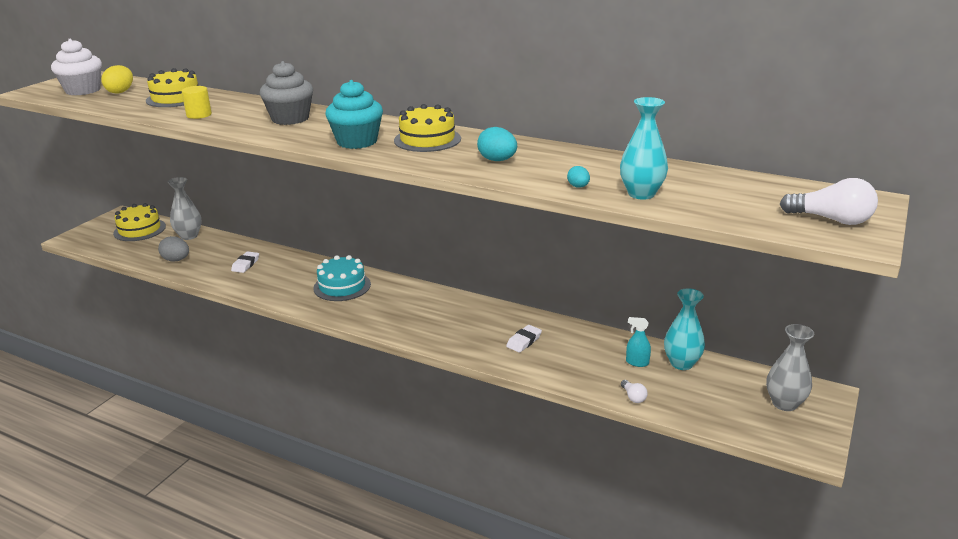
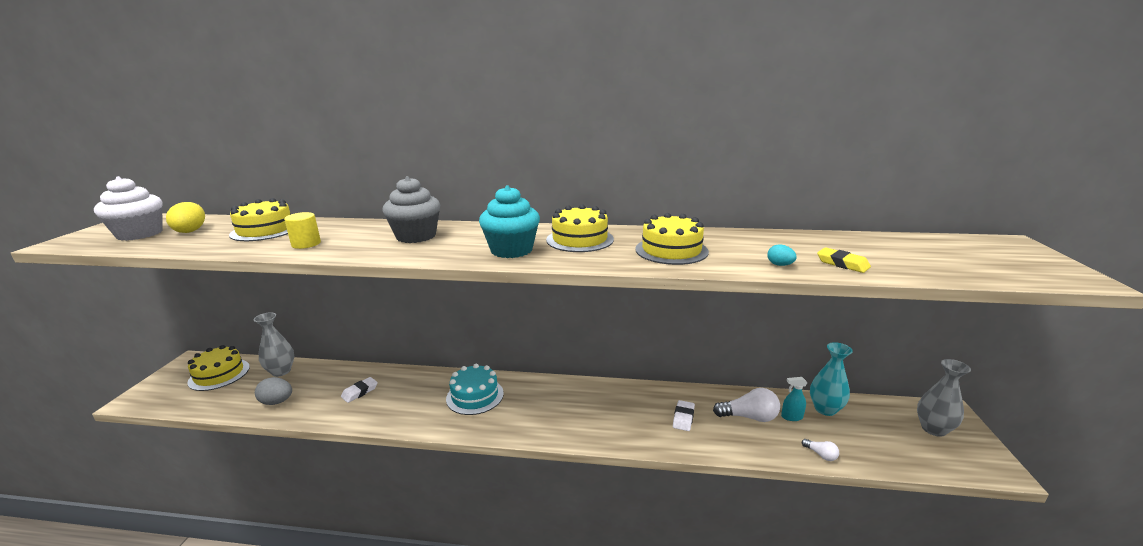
camera: 20 degrees left, 5 degrees down
(245, 264) = (360, 392): white eraser -> white eraser turned 45 degrees clockwise
(497, 160) = (671, 250): turquoise egg -> yellow cake
(641, 194) = (842, 264): turquoise vase -> yellow eraser
(831, 220) = (1021, 263): white light bulb -> white light bulb (749, 417)

